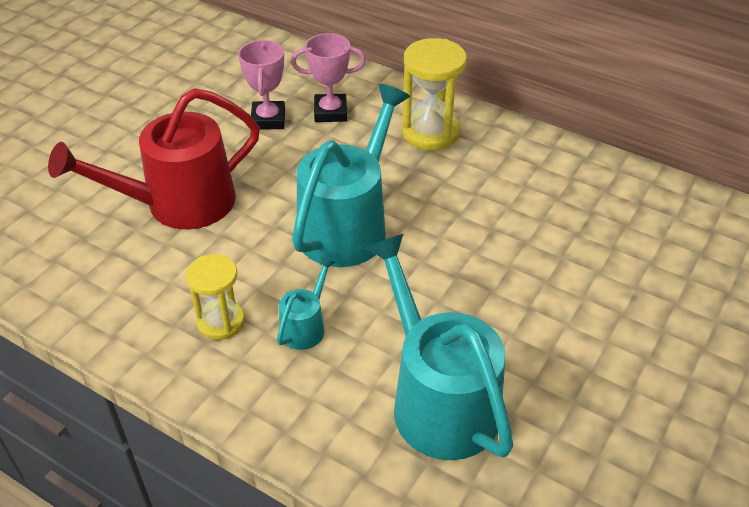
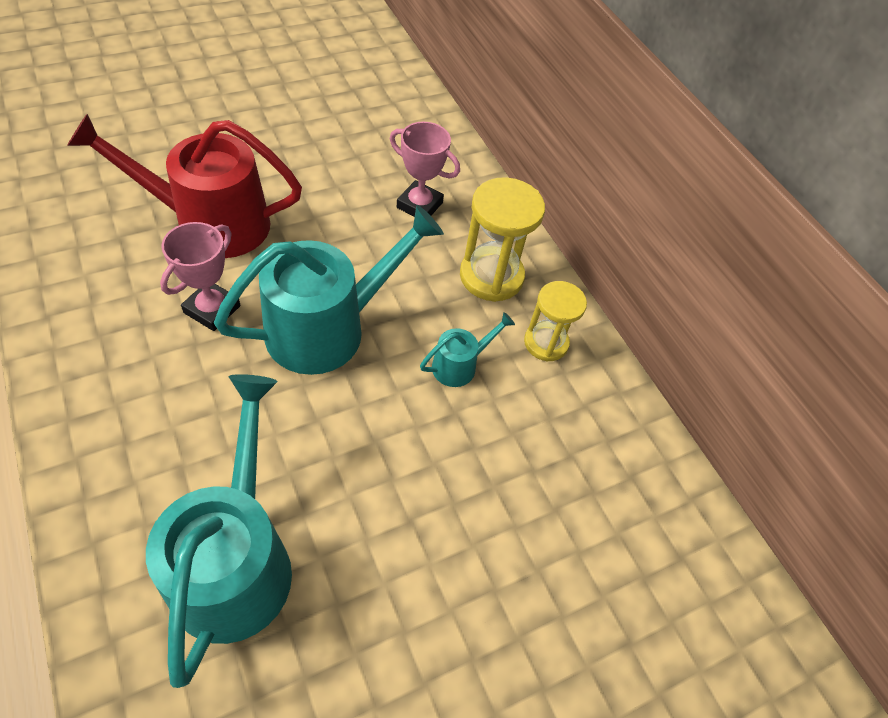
camera: 25 degrees right, 10 degrees up
(221, 321) = (136, 357): yellow hourglass -> yellow hourglass (546, 343)
(268, 119) = (359, 183): pink trophy -> pink trophy (212, 309)
(305, 326) = (197, 407): turquoise watering can -> turquoise watering can (459, 365)

